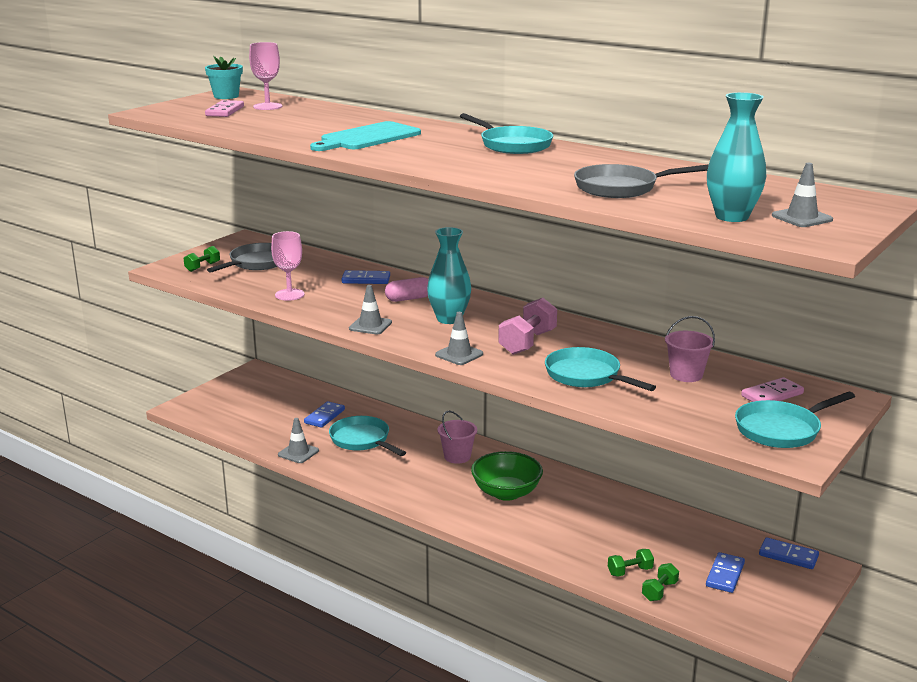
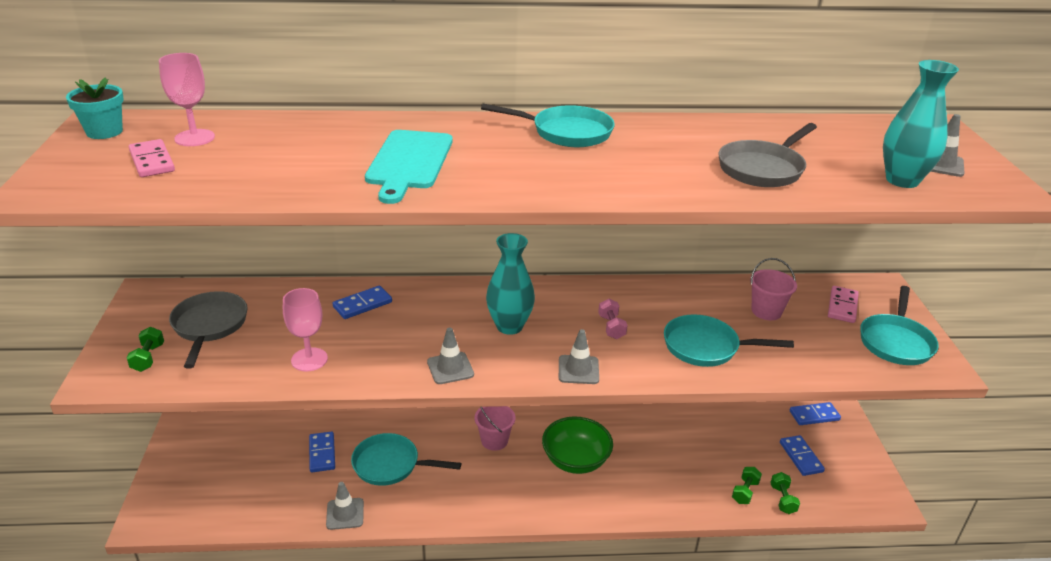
camera: 40 degrees left, 10 degrees up
(408, 299) = (438, 314): pink capsule -> none
(527, 342) = (611, 327): pink dumbbell -> pink dumbbell, size x0.57

